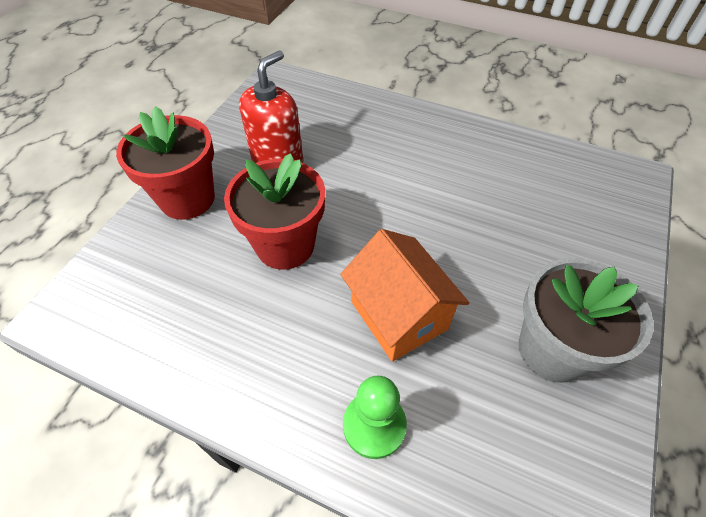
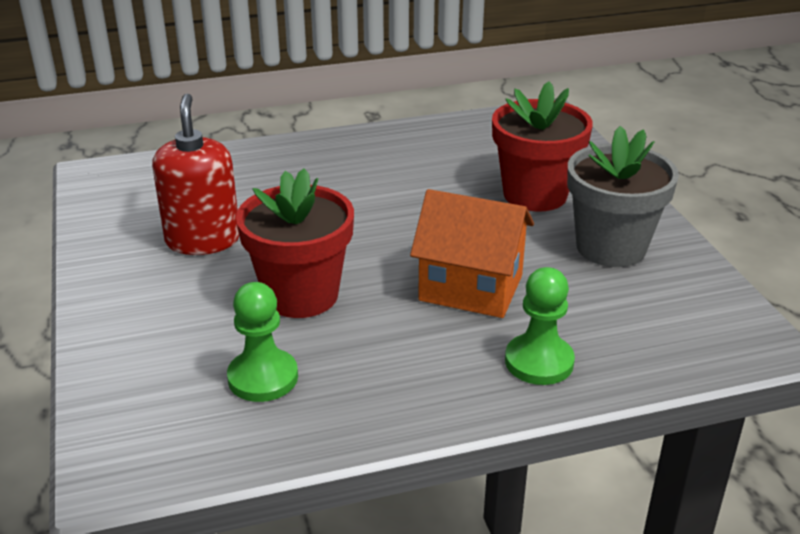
camera: 40 degrees left, 20 degrees down
(187, 199) = (135, 313): red flower pot -> red flower pot (535, 195)
(196, 300) = (263, 378): none -> green pawn

